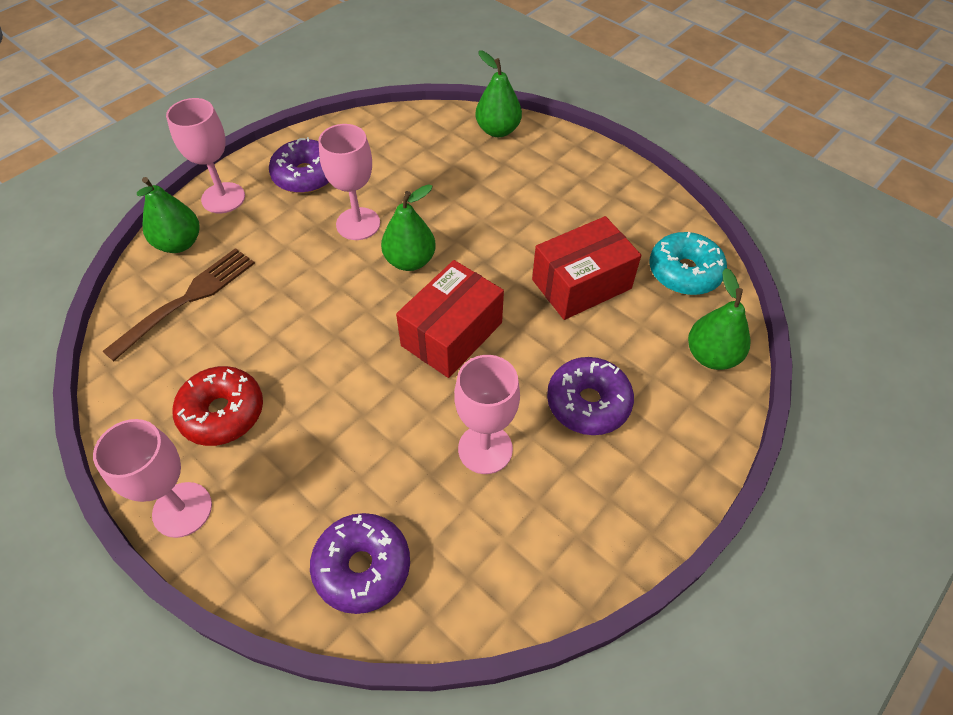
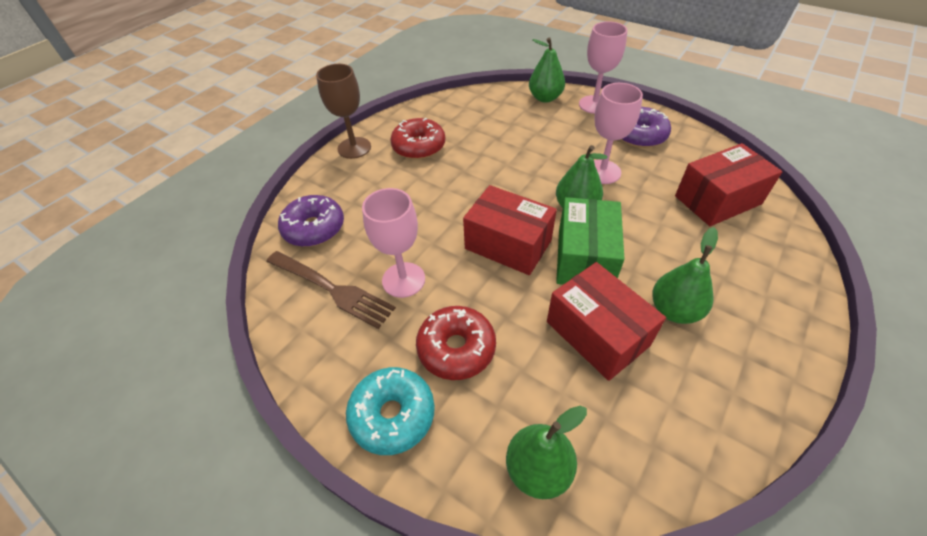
camera: 85 degrees right, 5 degrees down
(182, 509) = (354, 148): pink goblet -> brown goblet
(187, 300) = (500, 112): brown fork -> brown fork (332, 289)
(432, 150) = (717, 200): none -> red box
(486, 271) = (585, 258): none -> green box
(498, 130) = (781, 242): green pear -> green pear (674, 310)
(588, 403) = (456, 348): purple donut -> red donut
(684, 272) = (656, 439): turquoise donut -> turquoise donut (392, 415)

